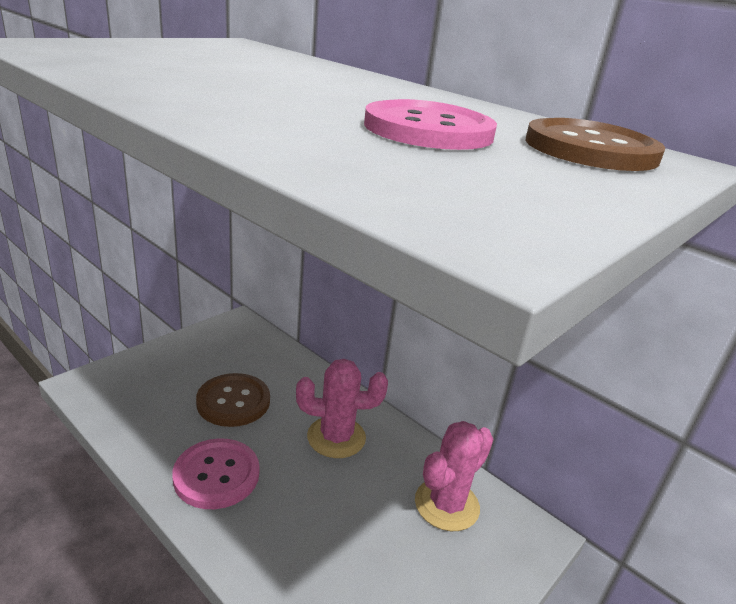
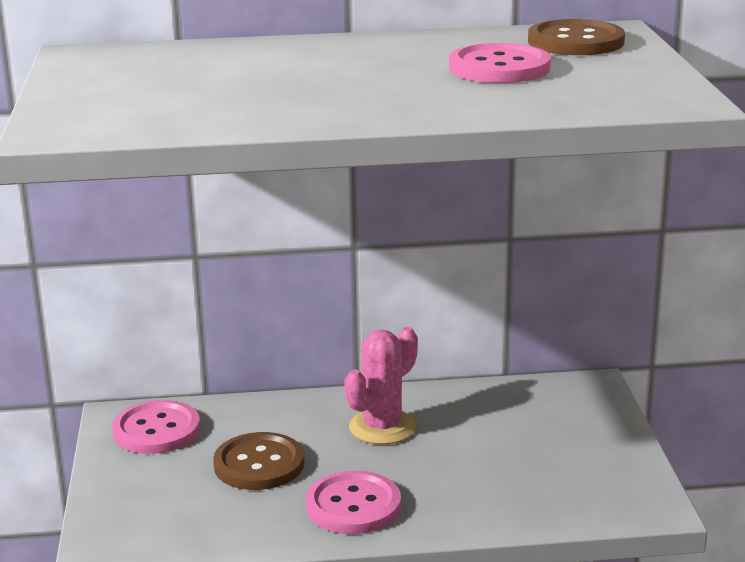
camera: 45 degrees left, 5 degrees down
(236, 342) = (156, 430): none -> pink button
(446, 504) = (521, 408): pink cactus -> none

